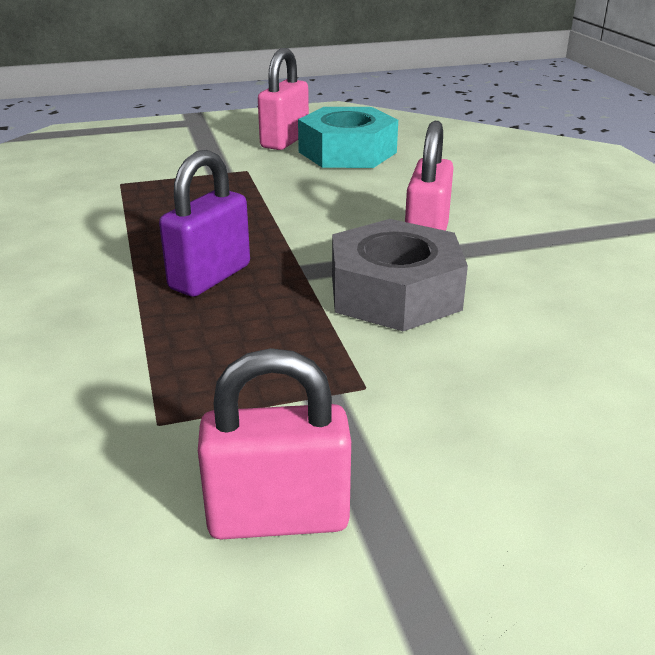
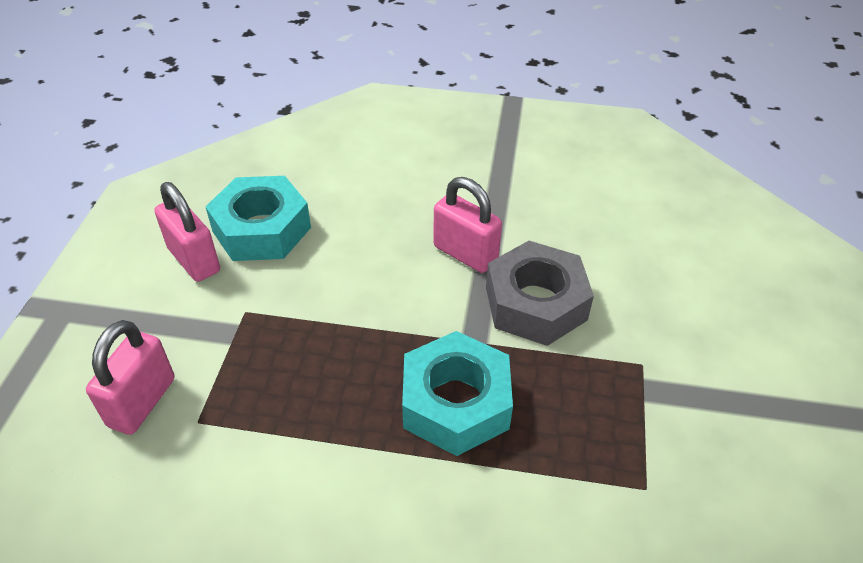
camera: 65 degrees left, 15 degrees up
(210, 277) = (455, 403): purple padlock -> turquoise nut
(278, 517) = (754, 450): pink padlock -> pink padlock (142, 402)

